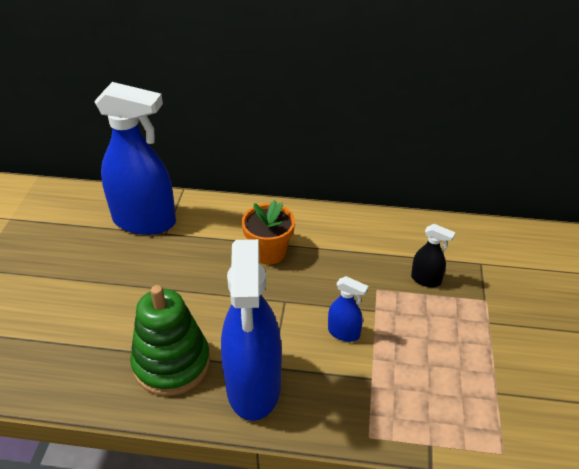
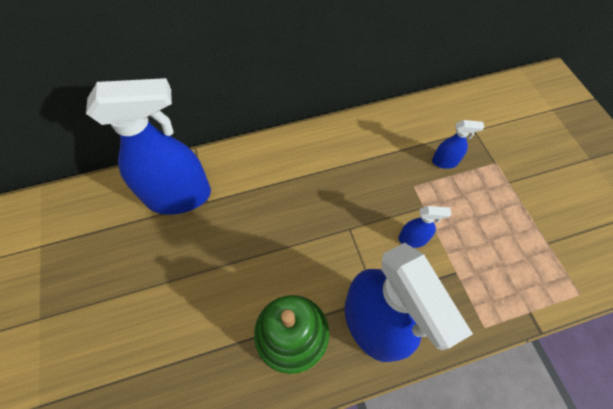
camera: 25 degrees left, 20 degrees up
(269, 252) = (309, 185): orange flower pot -> none
(426, 280) = (444, 162): black spray bottle -> blue spray bottle

